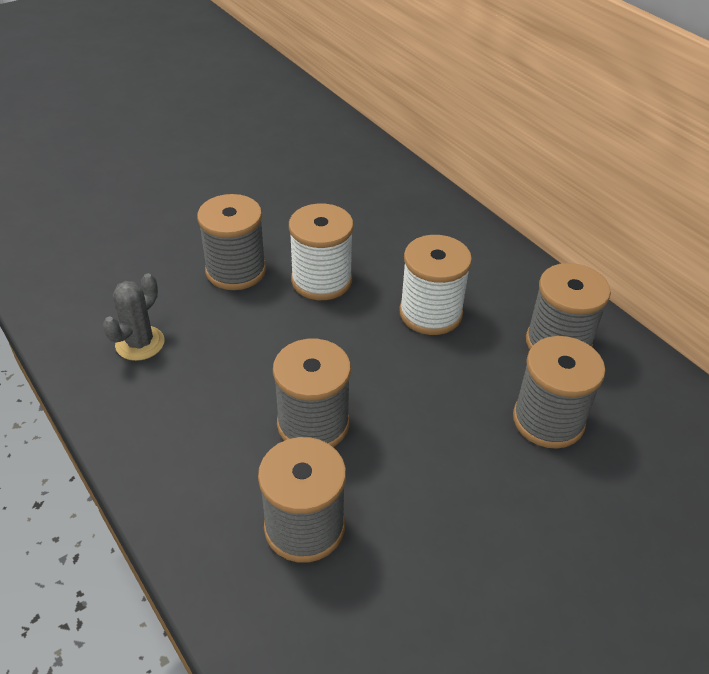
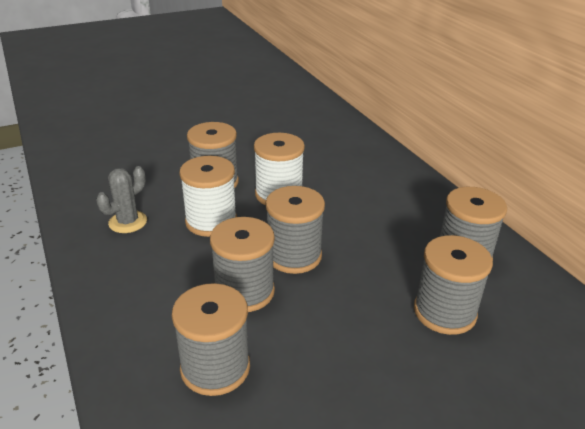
camera: 10 degrees right, 10 degrees down
(360, 367) = (294, 256): none -> grey spool
(430, 313) = (360, 224): white spool -> white spool (211, 221)

